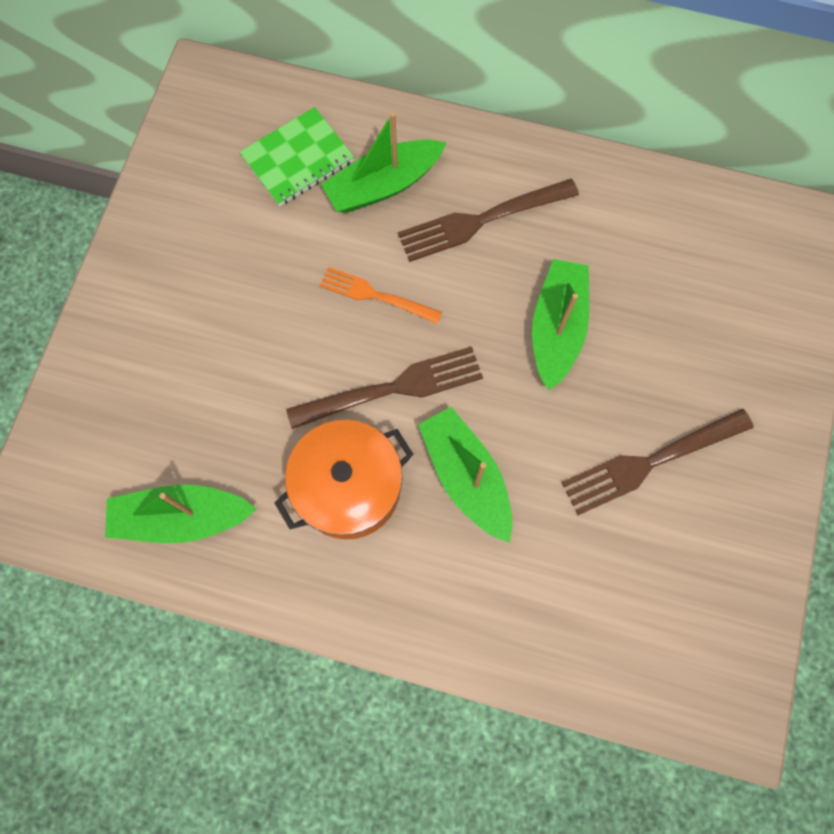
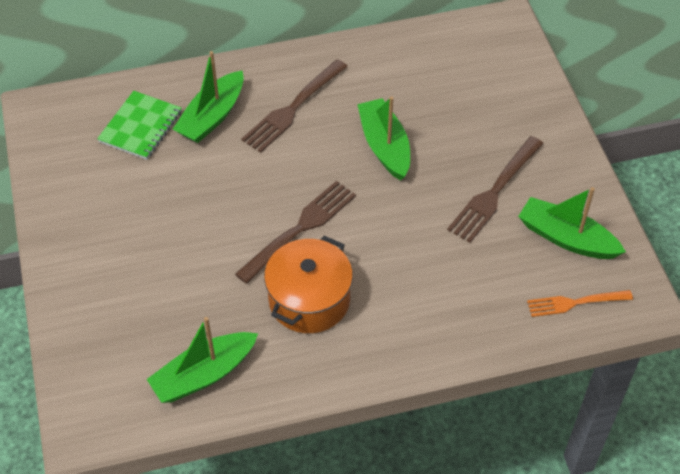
camera: 30 degrees left, 20 degrees down
(376, 295) = (251, 181): orange fork -> orange fork (575, 303)
(466, 477) = (384, 256): green boat -> green boat (566, 238)

